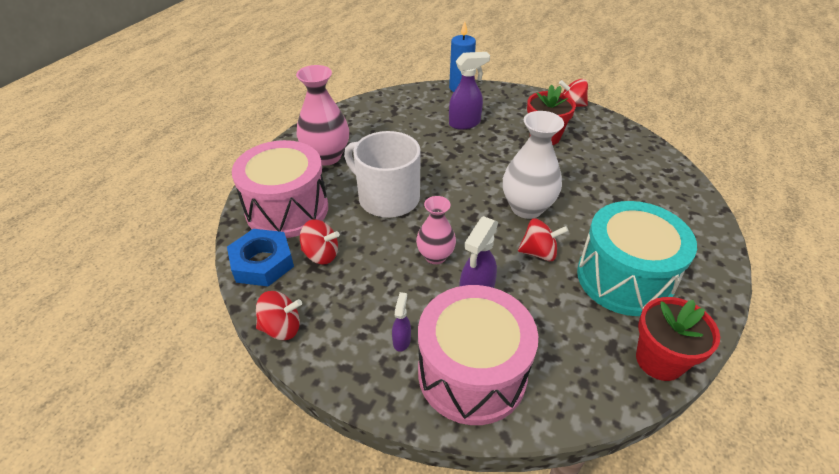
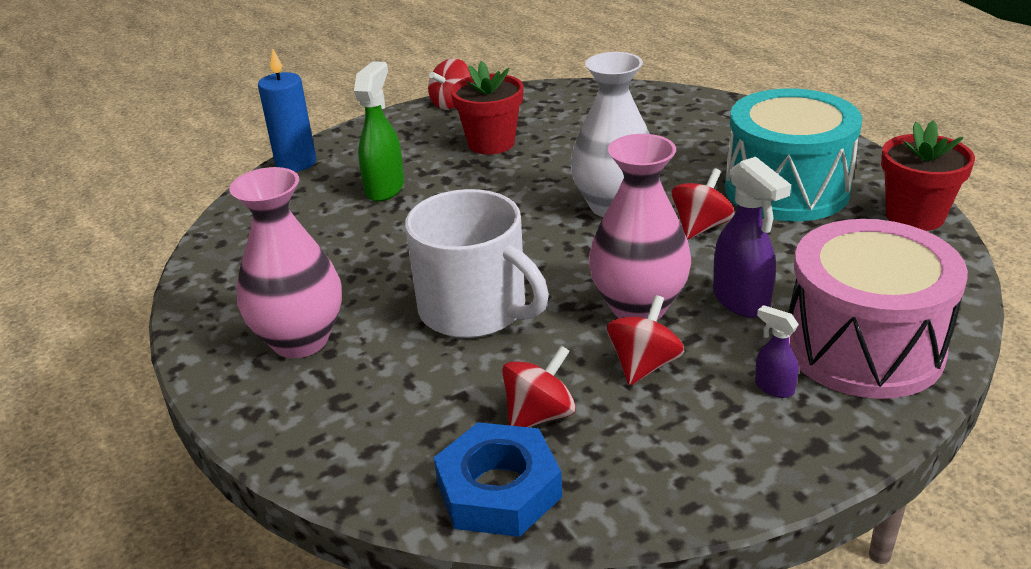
camera: 55 degrees left, 10 degrees down
(281, 328) = (668, 504): red spinning top -> red spinning top (644, 365)
(287, 209) = (390, 424): pink drum -> none
(387, 198) = (475, 310): white mug -> white mug turned 120 degrees counterclockwise
(435, 256) = (638, 307): pink vase -> pink vase, size x1.59
(465, 123) = (385, 188): purple spray bottle -> green spray bottle

